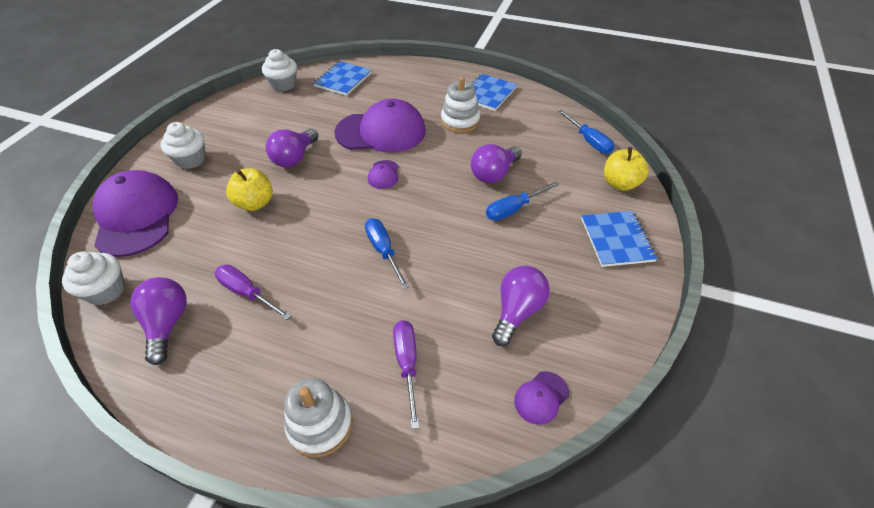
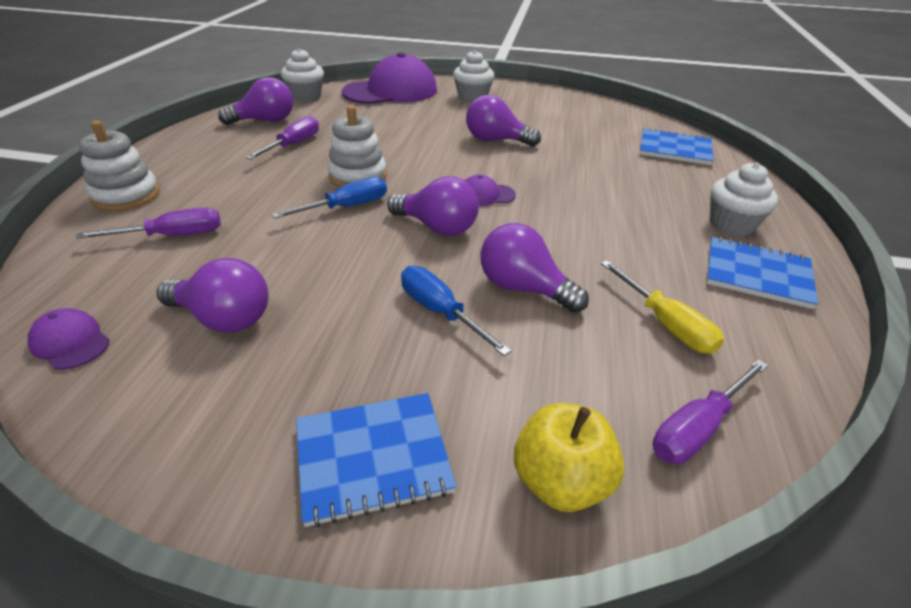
camera: 80 degrees right, 10 degrees down
(255, 203) = (416, 132): yellow apple -> none
(284, 85) = (630, 118): white cupcake -> white cupcake (731, 224)
(381, 132) = (576, 185): purple cap -> none
(423, 203) = (437, 227): none -> purple light bulb
(460, 121) = (647, 248): white stacking toy -> white stacking toy (358, 176)
(525, 132) = (665, 324): none -> yellow screwdriver
(589, 141) = (697, 428): blue screwdriver -> purple screwdriver

